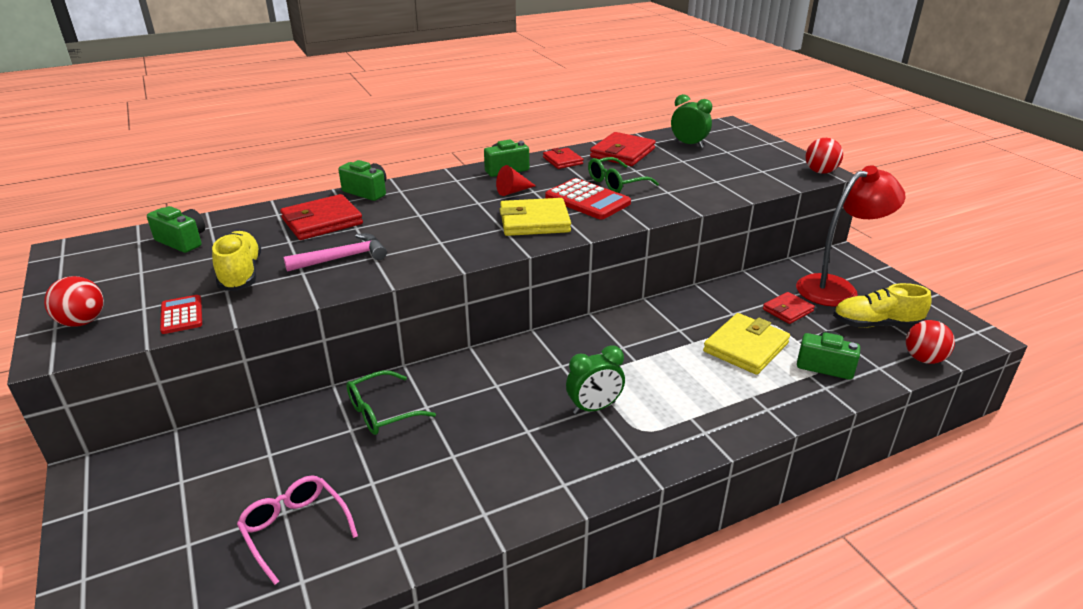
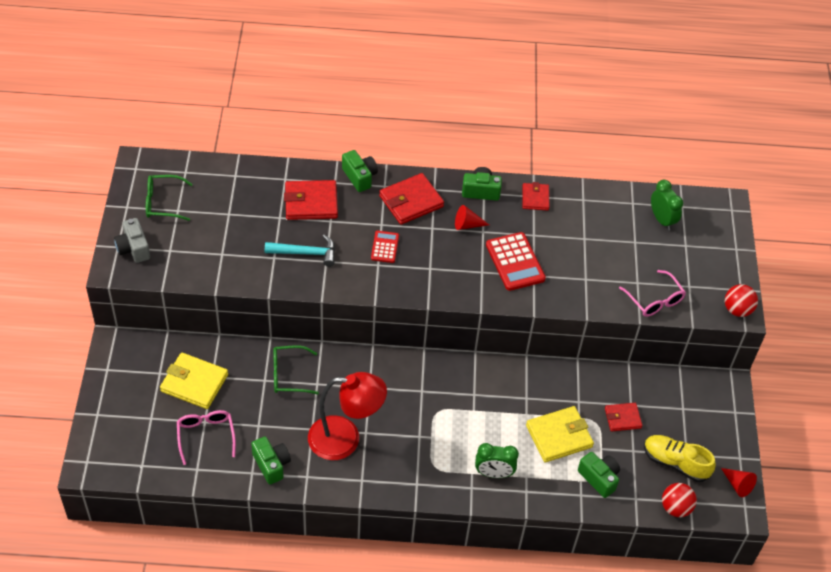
camera: 25 degrees right, 20 degrees up
(83, 322) = (133, 248): red ball -> grey camera
(182, 241) = (212, 186): green camera -> green camera (271, 464)
(182, 315) = (189, 268): red calculator -> red calculator (385, 247)
(241, 274) = (236, 241): yellow shoe -> none
(343, 258) = (306, 253): pink hammer -> turquoise hammer
(534, 221) = (457, 270): yellow wallet -> yellow wallet (194, 383)
(594, 408) = (418, 435): green clock -> green clock (494, 473)
(616, 183) = (554, 249): green glasses -> green glasses (163, 203)
(622, 153) = (593, 208): red wallet -> red wallet (411, 201)
(745, 186) = (654, 300): none -> pink glasses
(836, 288) = (684, 415): red lamp -> red lamp (345, 439)
(948, 318) = (738, 485): none -> red cone

